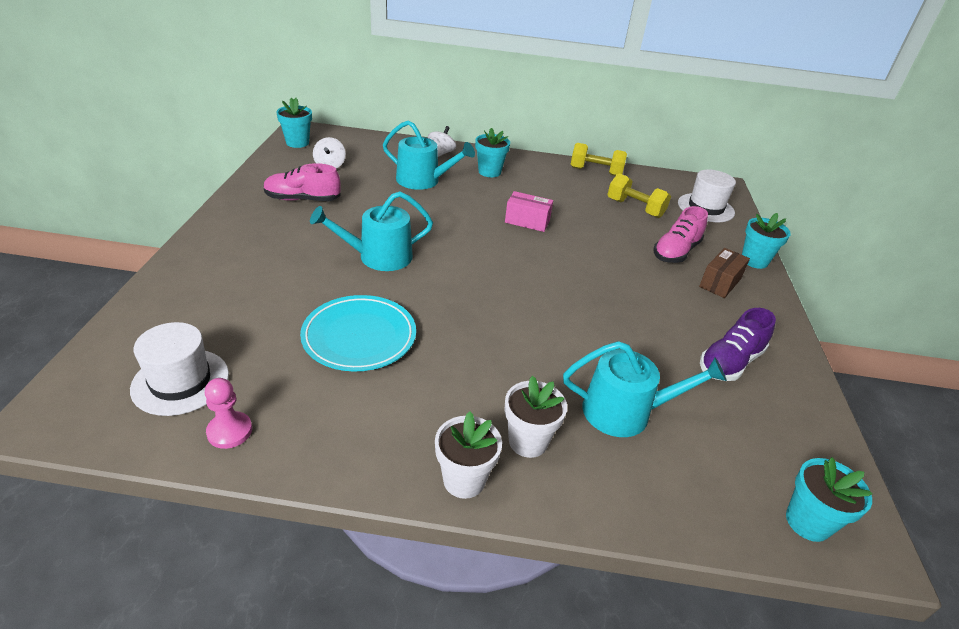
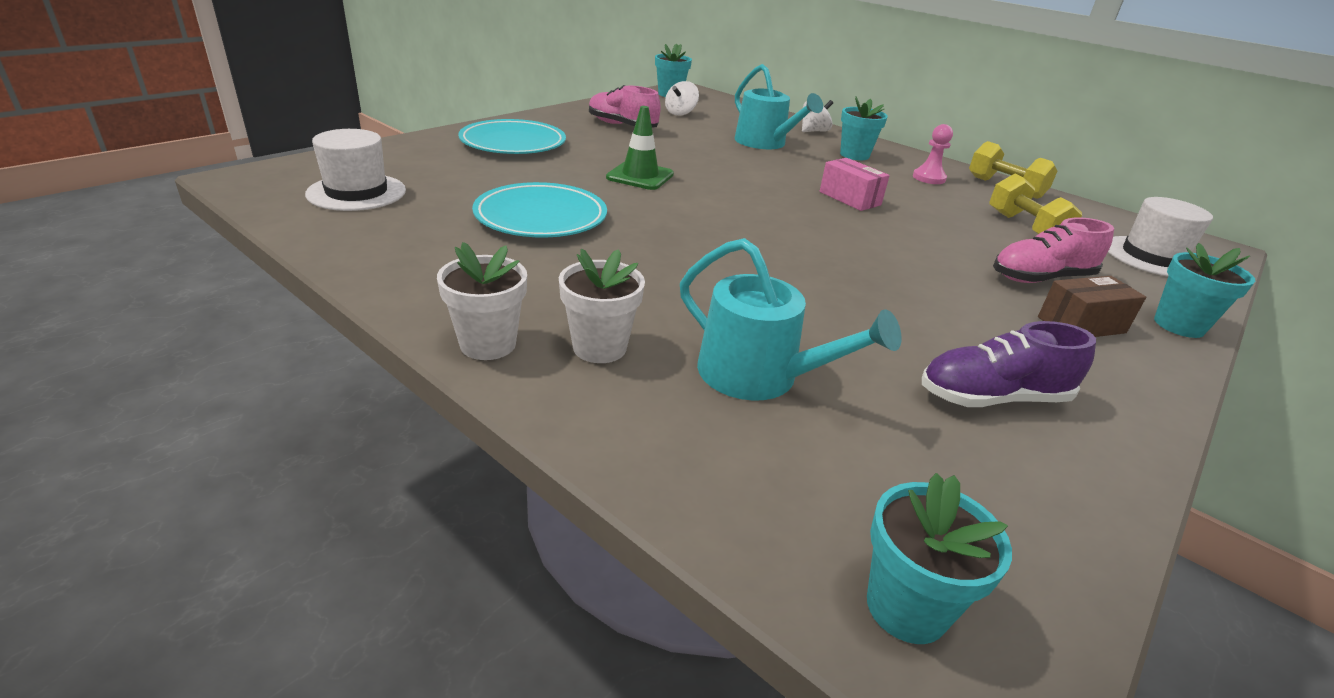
camera: 35 degrees right, 5 degrees down
(229, 431) = (345, 231): pink pawn -> pink pawn (929, 178)
(240, 258) = (513, 143): none -> turquoise plate
(378, 257) = (640, 176): turquoise watering can -> green traffic cone

